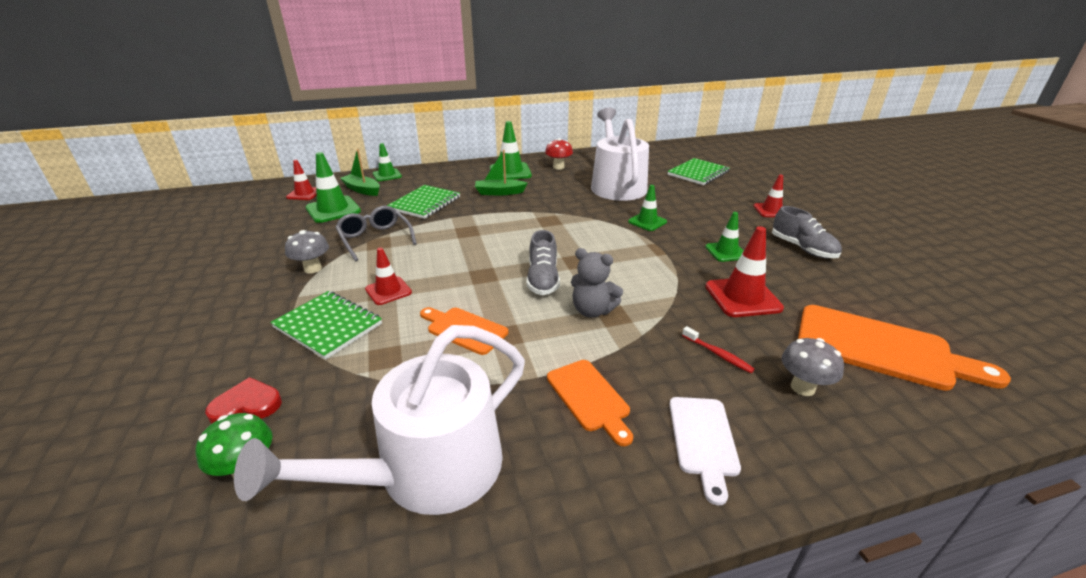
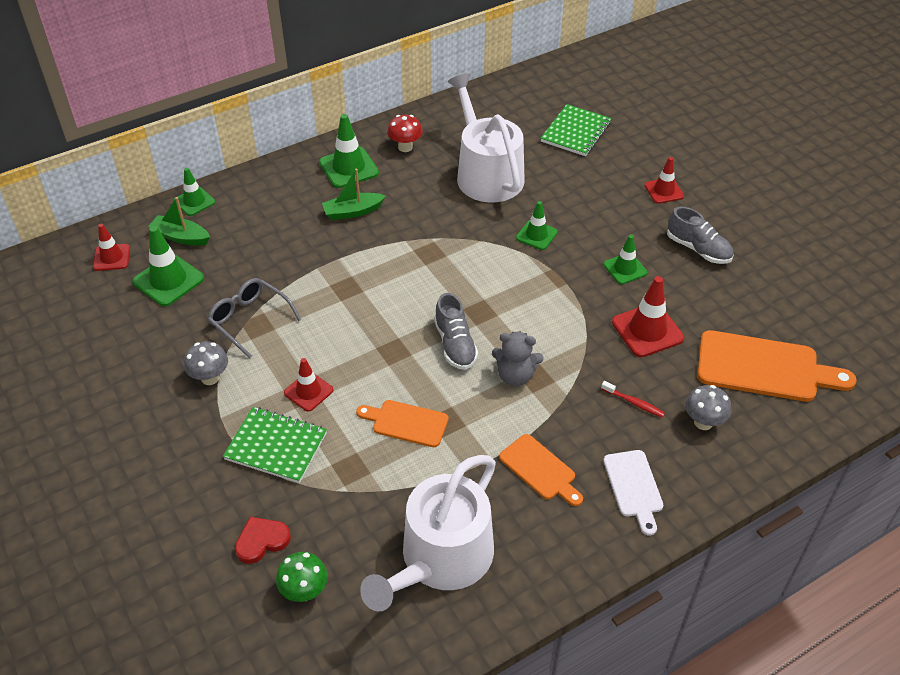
camera: 15 degrees left, 15 degrees up
(425, 203) = (273, 248): green notebook -> none

